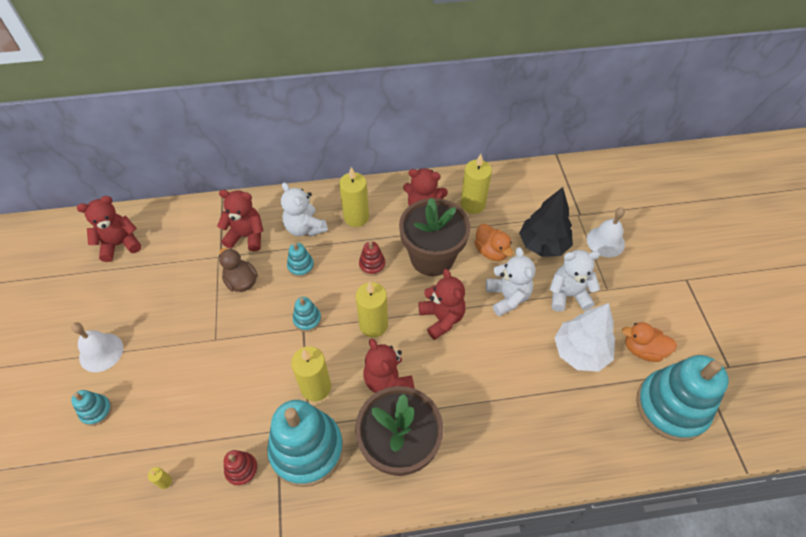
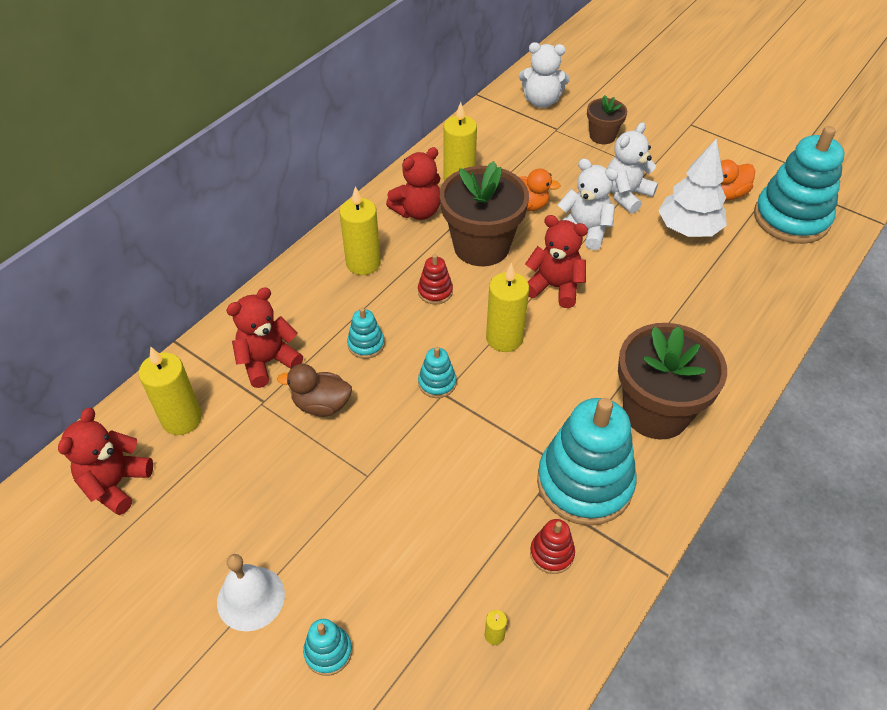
camera: 45 degrees left, 5 degrees down
(305, 228) = (322, 309): white teddy bear -> white teddy bear (541, 101)
(316, 387) = (523, 429): yellow candle -> yellow candle (182, 419)
(387, 380) = (576, 370): red teddy bear -> none
(543, 244) = (559, 171): black tree -> none
(605, 241) = (602, 136): white bell -> brown flower pot

